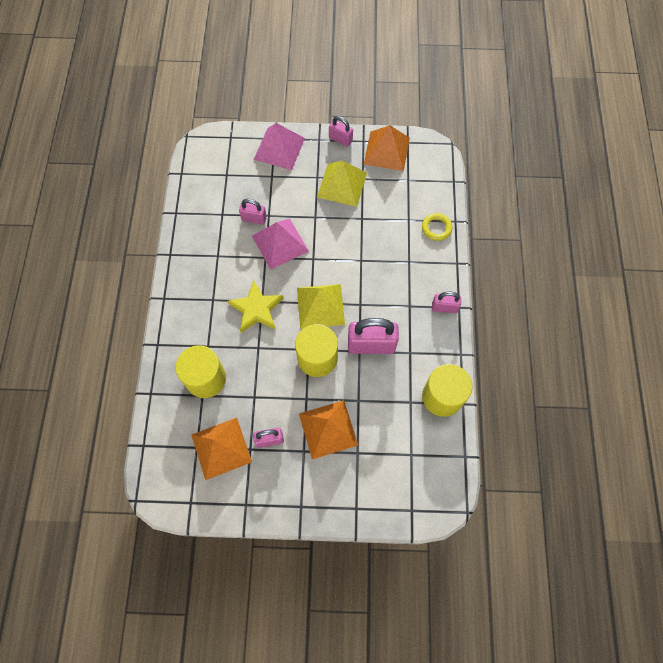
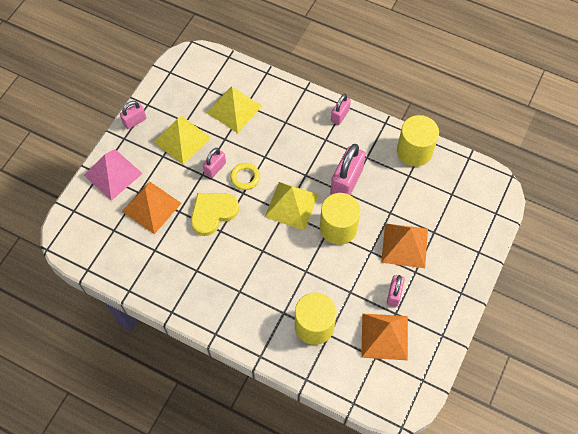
camera: 65 degrees left, 5 degrees down
(254, 219) = (175, 224): pink padlock -> pink padlock (215, 168)
(256, 309) = (268, 258): yellow star -> none
(280, 243) = (213, 213): pink pyramid -> yellow heart
(386, 151) = (169, 91): orange pyramid -> orange pyramid (151, 207)
(398, 212) = (234, 109): none -> yellow pyramid
(436, 228) = (265, 89): yellow ring -> yellow ring (245, 177)

